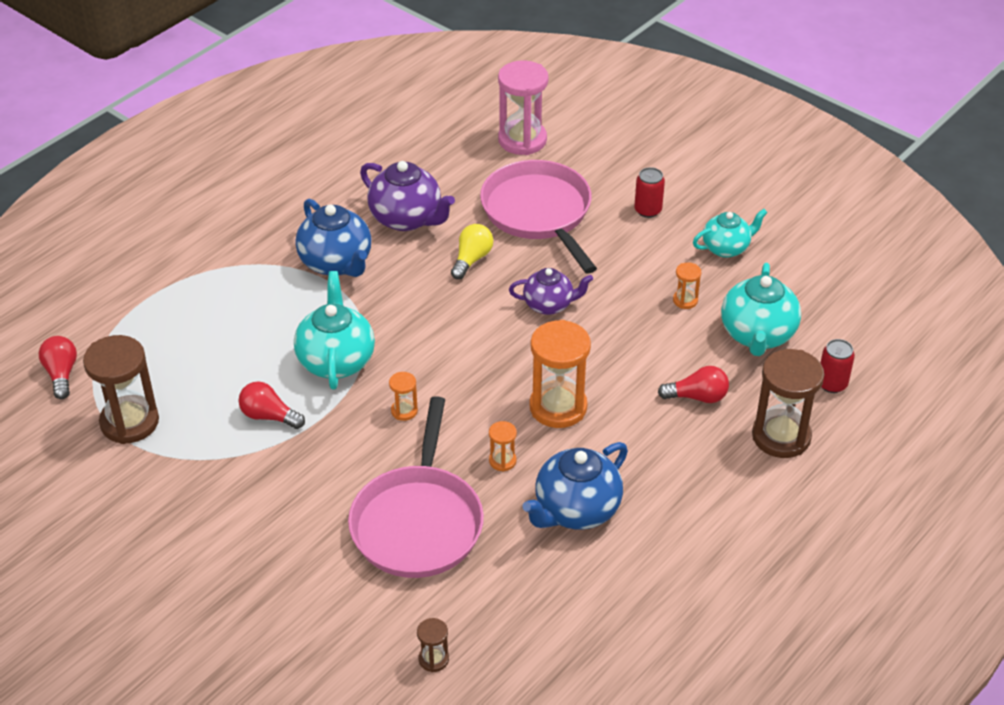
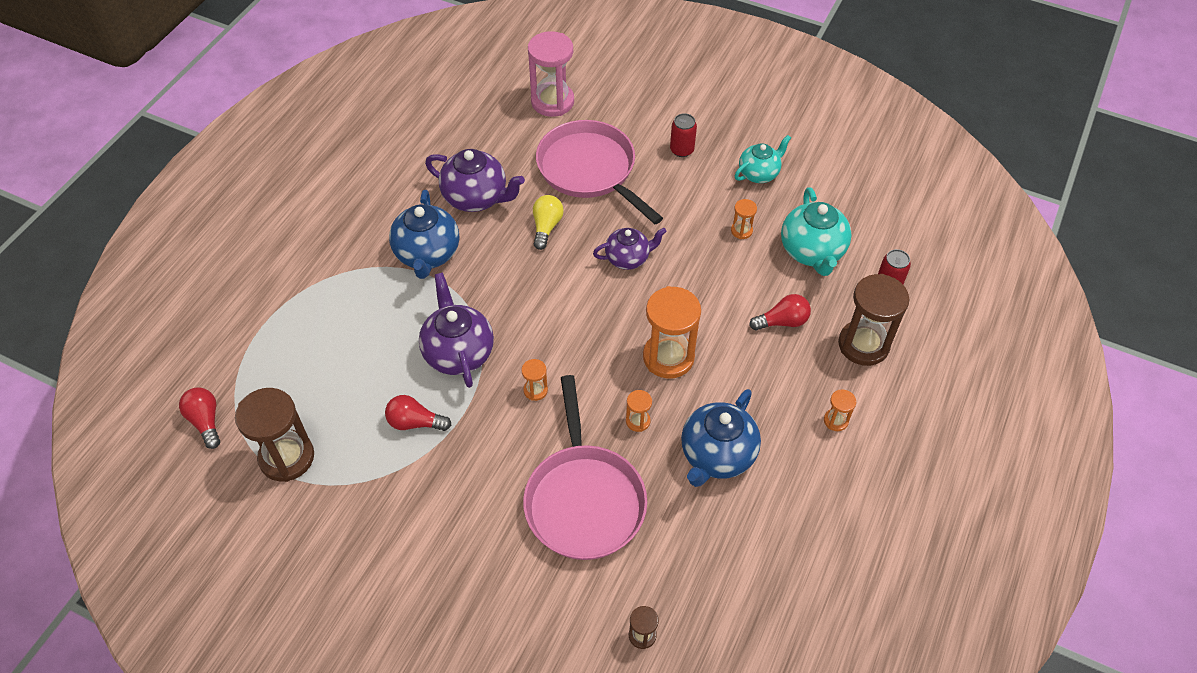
camera: 15 degrees left, 10 degrees up
(336, 263) = (427, 254): blue teapot -> blue teapot turned 45 degrees clockwise
(336, 360) = (458, 352): turquoise teapot -> purple teapot
(721, 503) = (835, 420): none -> orange hourglass

